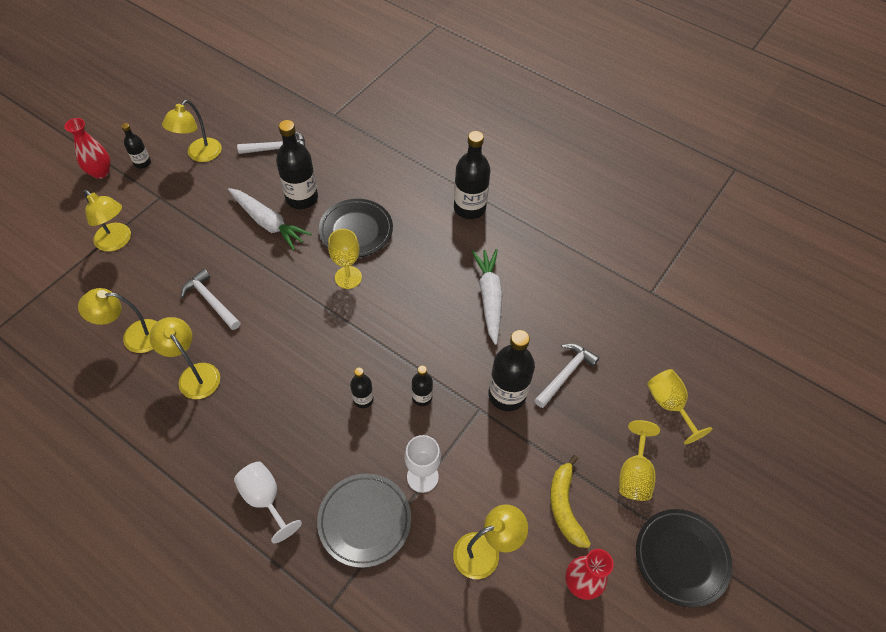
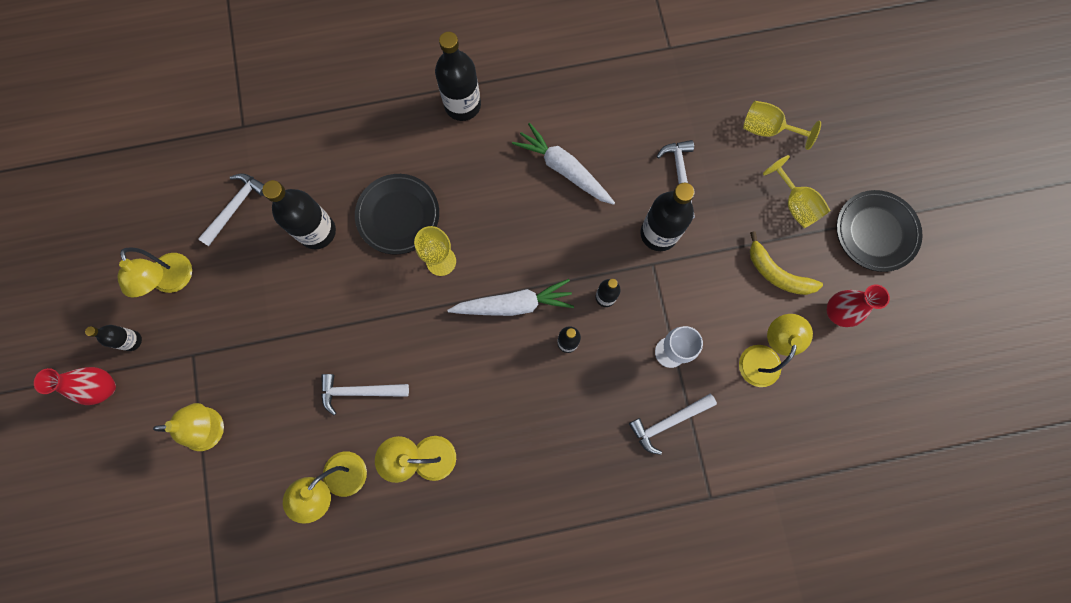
camera: 45 degrees left, 20 degrees up
(265, 499) = (587, 482): white goblet -> none
(268, 223) = (318, 281): white carrot -> white carrot (514, 304)
(364, 521) = (668, 422): grey plate -> white hammer

